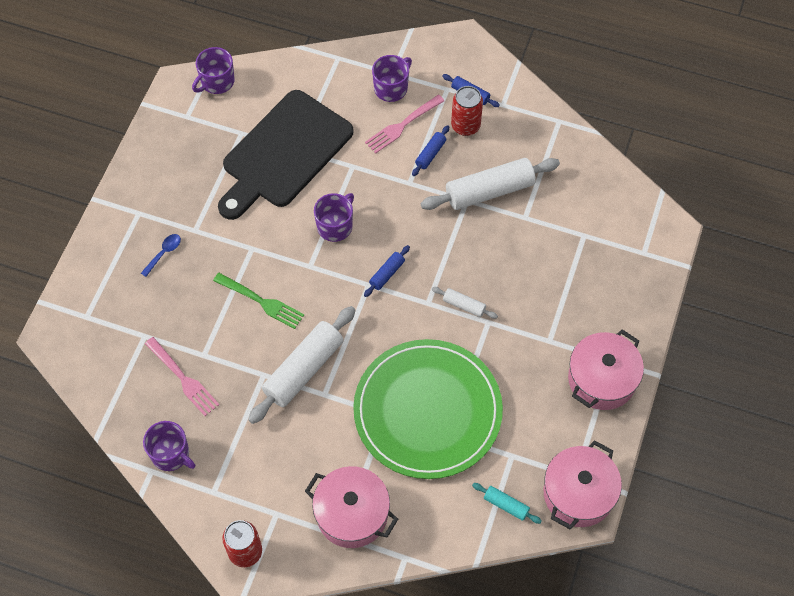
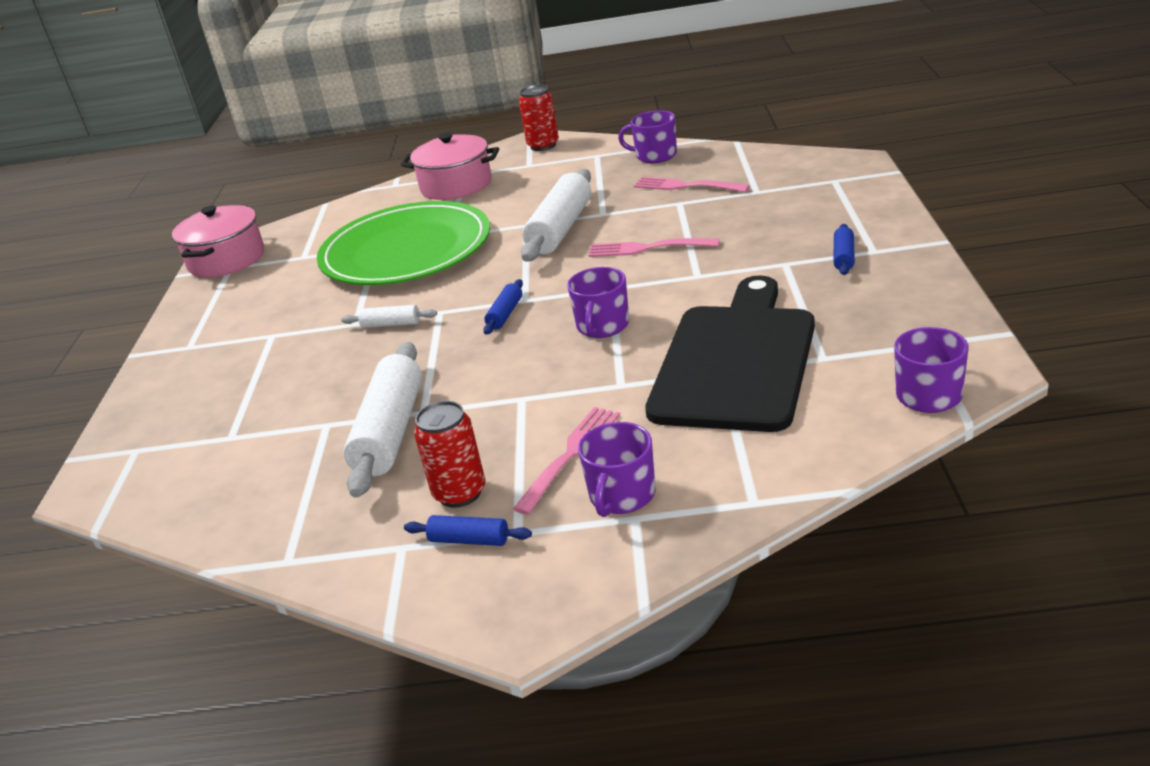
camera: 165 degrees right, 30 degrees down
(164, 253) = (802, 238): blue spoon -> none
(260, 301) = (648, 248): green fork -> pink fork
(430, 154) = (504, 439): blue rolling pin -> blue rolling pin (843, 257)
(489, 191) = (390, 432): white rolling pin -> white rolling pin turned 45 degrees counterclockwise
(506, 505) = (303, 233): turquoise rolling pin -> none
(601, 379) = (201, 330): pink pot -> none

